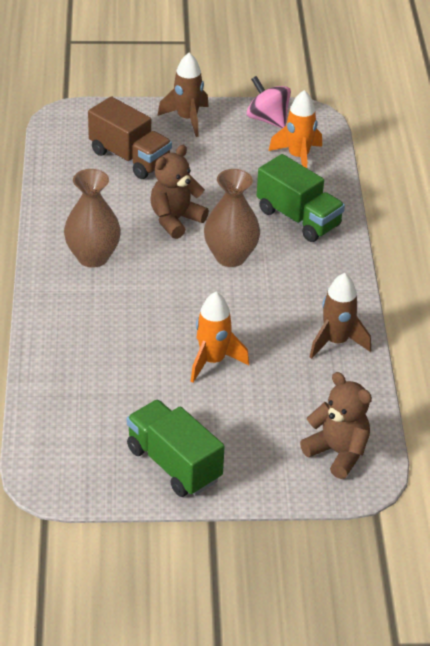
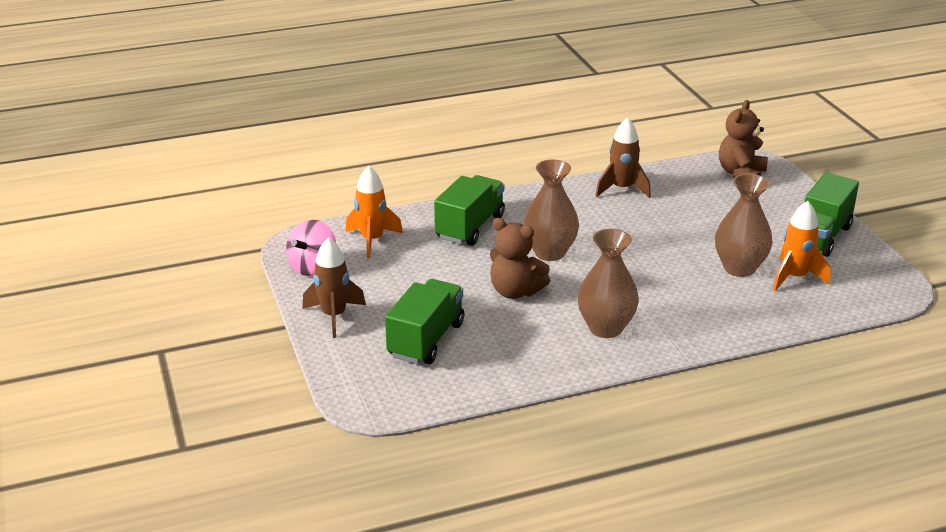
camera: 105 degrees left, 10 degrees down
(130, 158) = (426, 340): brown truck -> green truck
(143, 376) = (739, 268): none -> brown vase
(212, 361) = (692, 239): orange rocket -> orange rocket (794, 277)

